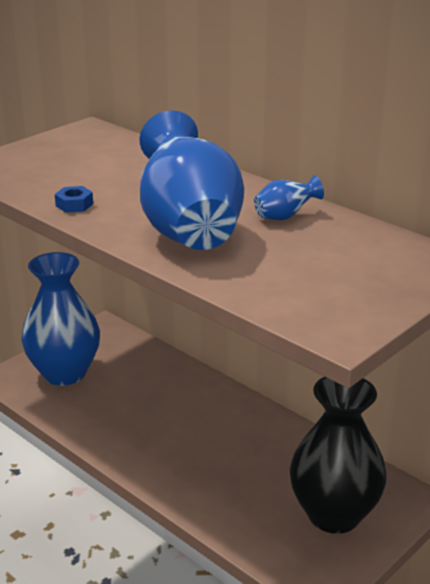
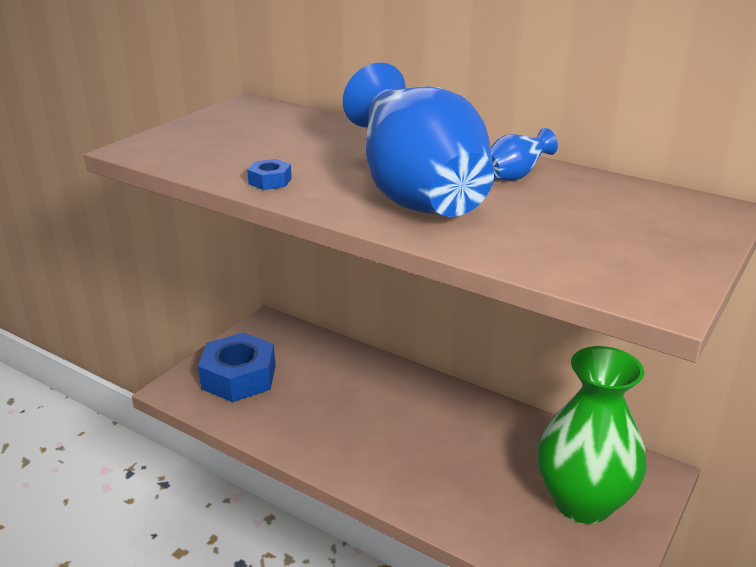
camera: 10 degrees left, 0 degrees up
(64, 373) = (239, 377): blue vase -> blue nut
(334, 514) = (582, 502): black vase -> green vase

